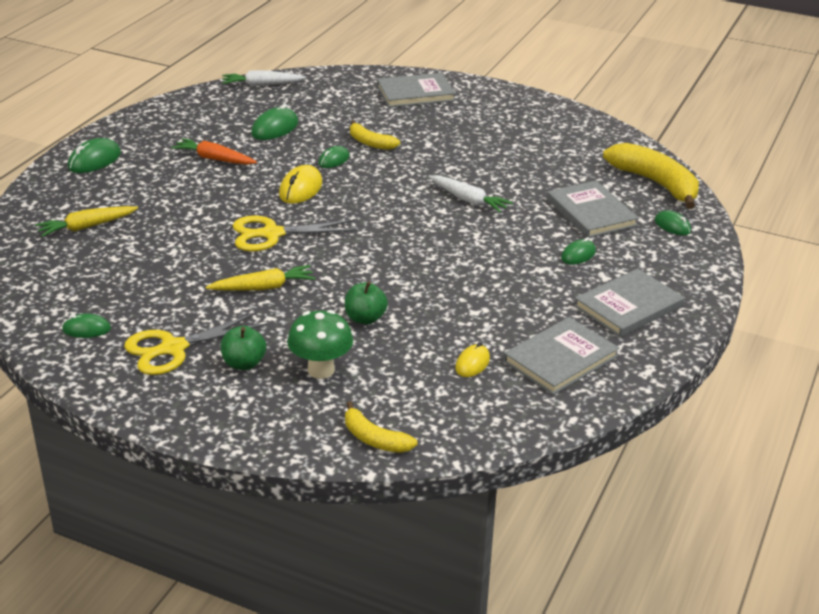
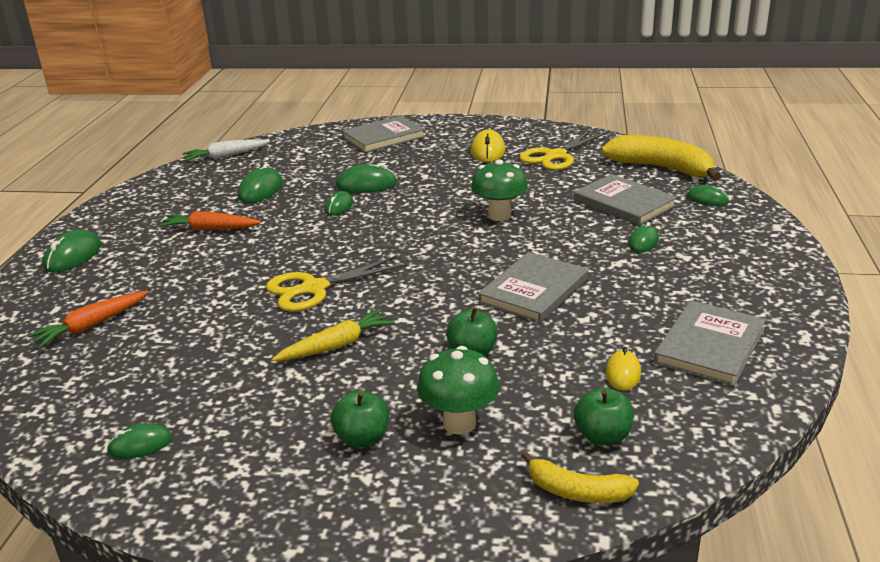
camera: 15 degrees left, 5 degrees down
(86, 227) = (91, 326): yellow carrot -> orange carrot
(173, 348) = (264, 441): yellow scissors -> yellow scissors (556, 156)
(300, 189) = (320, 239): yellow mouse -> yellow mouse (488, 151)
(370, 143) = (366, 185): yellow banana -> green mouse
(421, 406) = (602, 436): none -> green apple
(469, 200) = (499, 215): white carrot -> green mushroom
(628, 306) = (731, 278): grey book -> grey book (534, 291)

